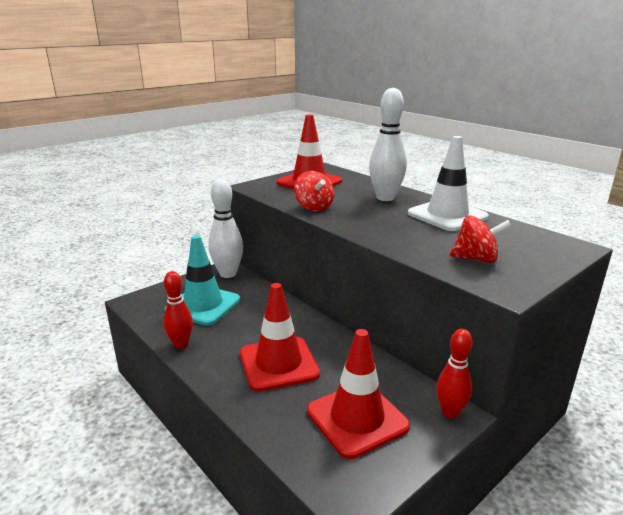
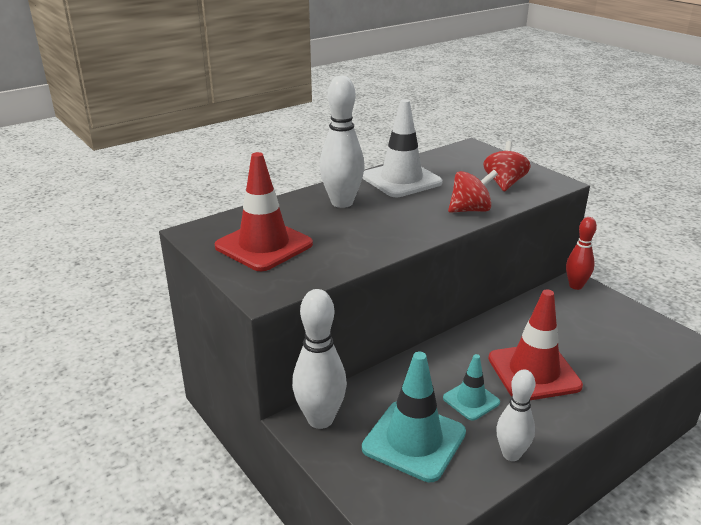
camera: 85 degrees left, 5 degrees up
(181, 344) = (511, 454): red bowling pin -> white bowling pin
(242, 329) = (471, 400): none -> turquoise traffic cone
(314, 207) = (368, 247): red spinning top -> red spinning top (470, 210)
(357, 418) = (599, 330): red traffic cone -> none

